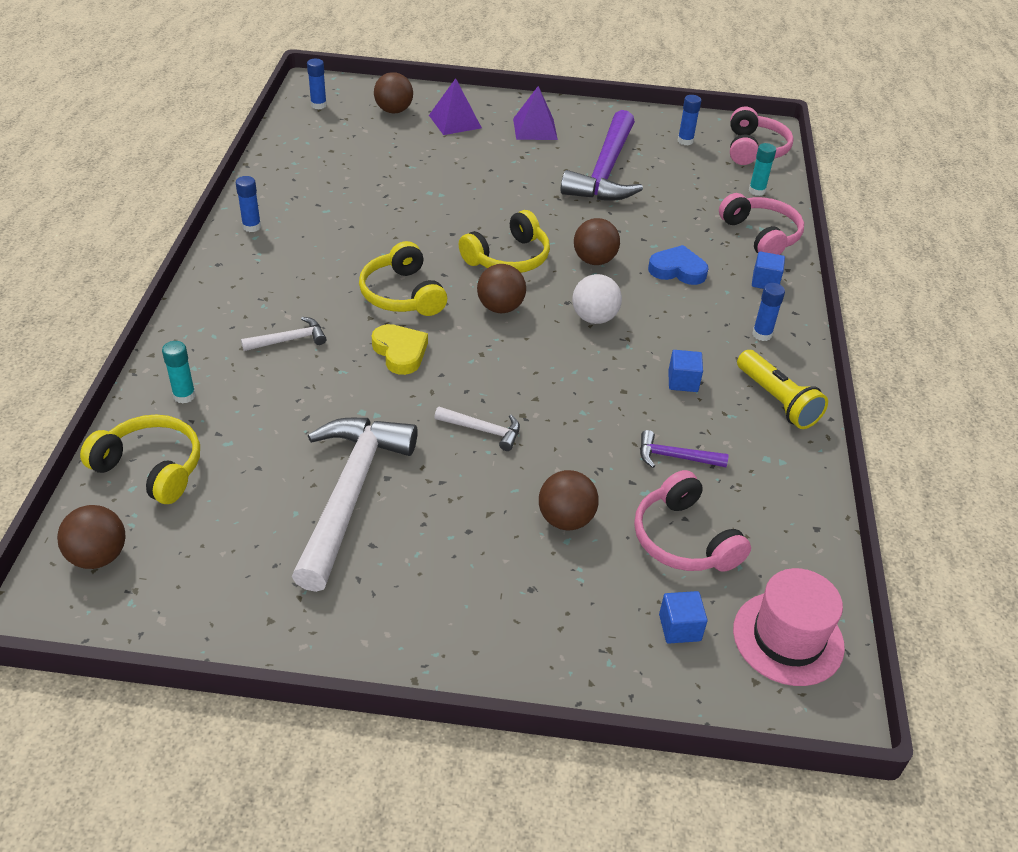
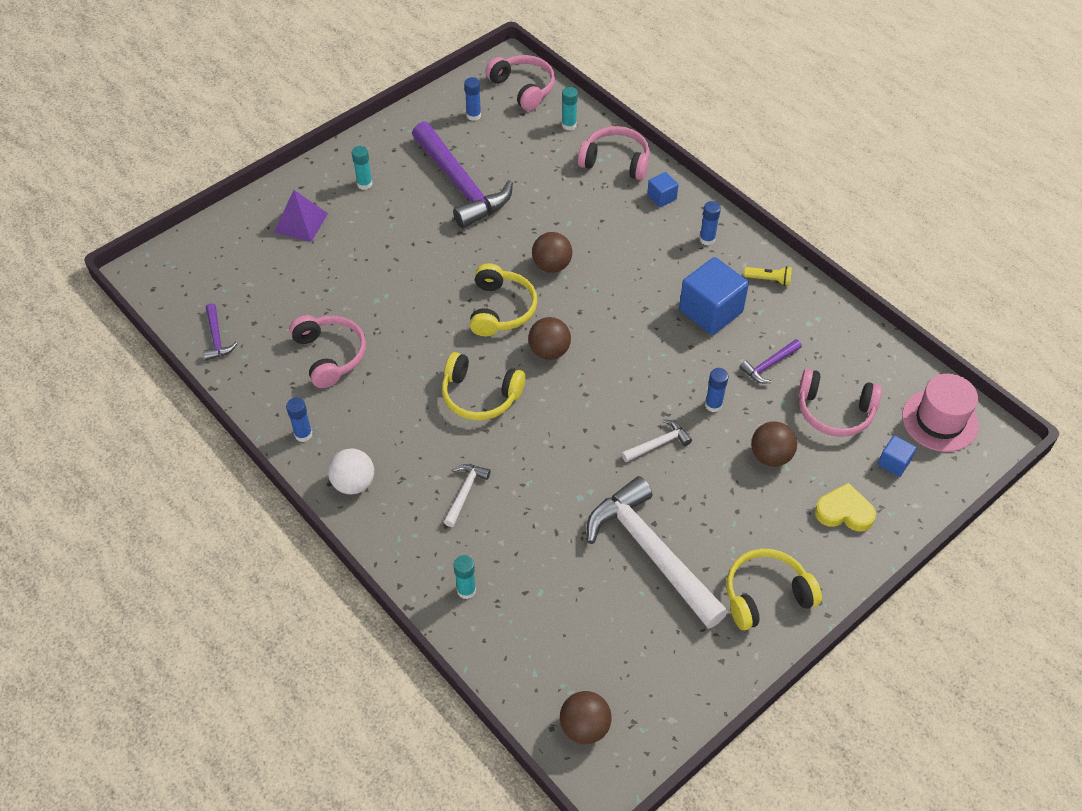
camera: 45 degrees left, 10 degrees up
(151, 468) = (524, 651): yellow headphones -> yellow headphones (766, 595)
(295, 142) = (216, 338): none -> purple hammer
(318, 105) = (178, 290): blue glue stick -> blue glue stick (713, 405)
(345, 199) = (330, 355): none -> pink headphones
(394, 110) = (242, 248): brown ball -> none
(400, 352) = (541, 437): yellow heart -> yellow heart (844, 512)
(535, 129) = (364, 184): purple pyramid -> turquoise glue stick
(594, 318) = (609, 309): white ball -> white ball (354, 483)
(677, 270) = (606, 231): blue heart -> none
(683, 381) = (710, 311): blue cube -> blue cube, size x2.01
(777, 401) = (769, 280): yellow flashlight -> yellow flashlight, size x0.59

